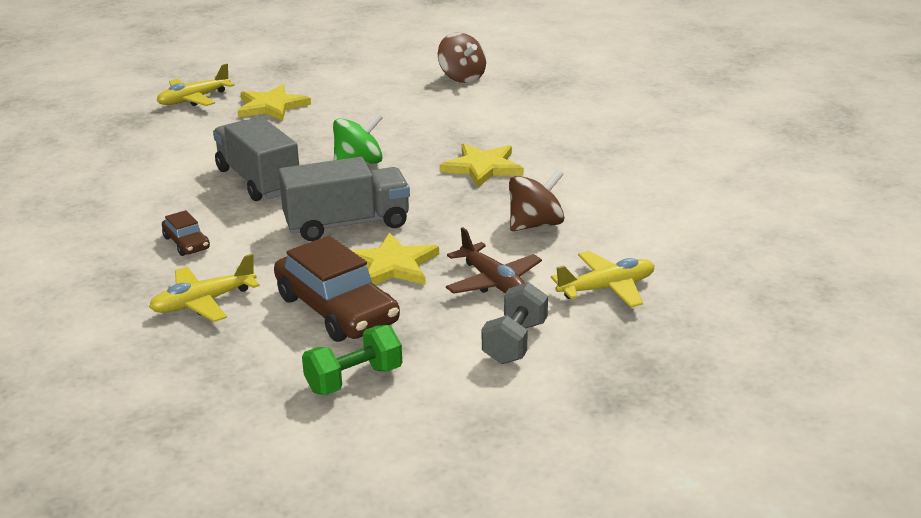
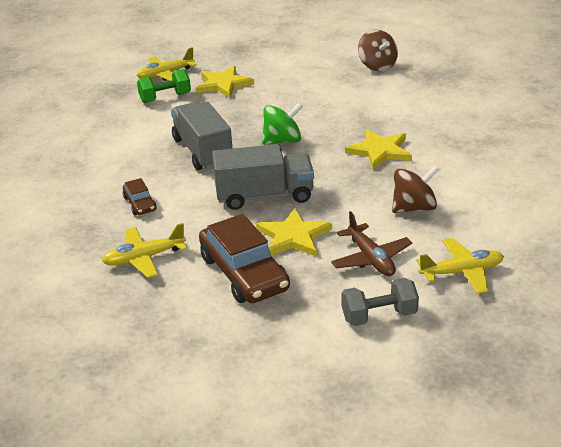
camera: 10 degrees right, 5 degrees up
(354, 379) = (247, 338): green dumbbell -> green dumbbell (165, 98)
(515, 342) = (379, 316): grey dumbbell -> grey dumbbell turned 45 degrees clockwise

